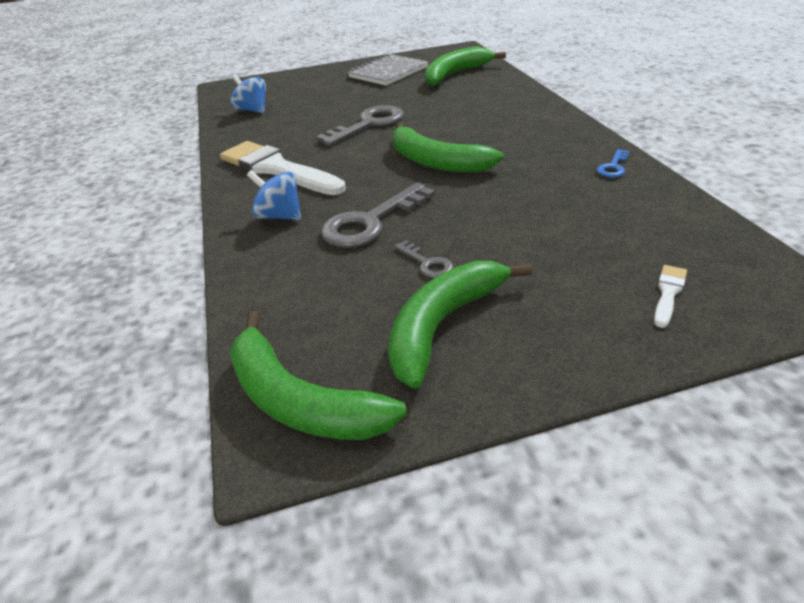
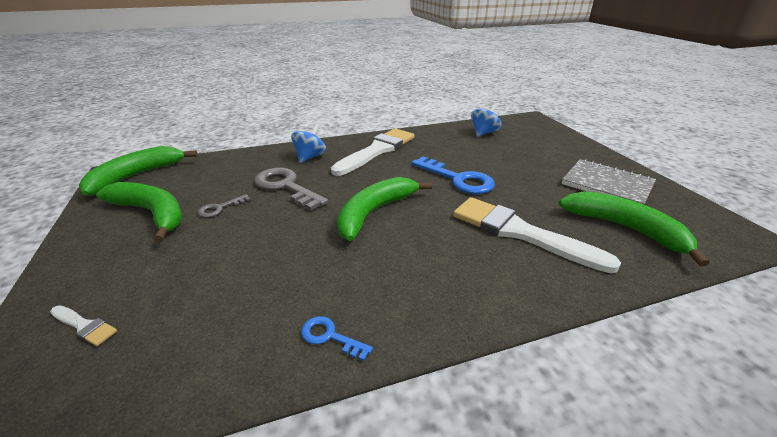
camera: 85 degrees right, 5 degrees down
(369, 124) = (458, 179): grey key -> blue key
(465, 104) = (520, 232): none -> white brush

